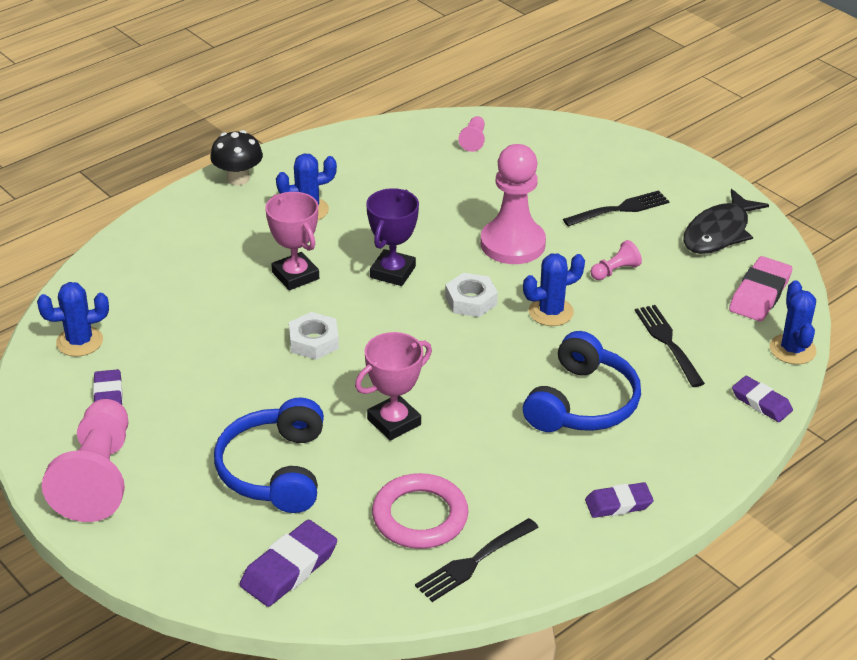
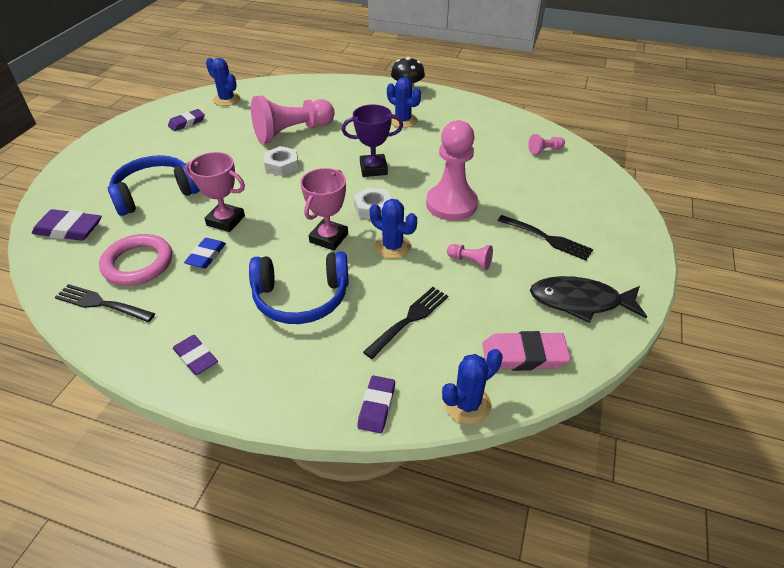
camera: 60 degrees right, 5 degrees up
(97, 477) = (121, 142): pink pawn -> pink pawn (292, 132)
(295, 275) = (337, 138): pink trophy -> pink trophy (329, 238)
(451, 455) = (206, 256): none -> blue eraser

